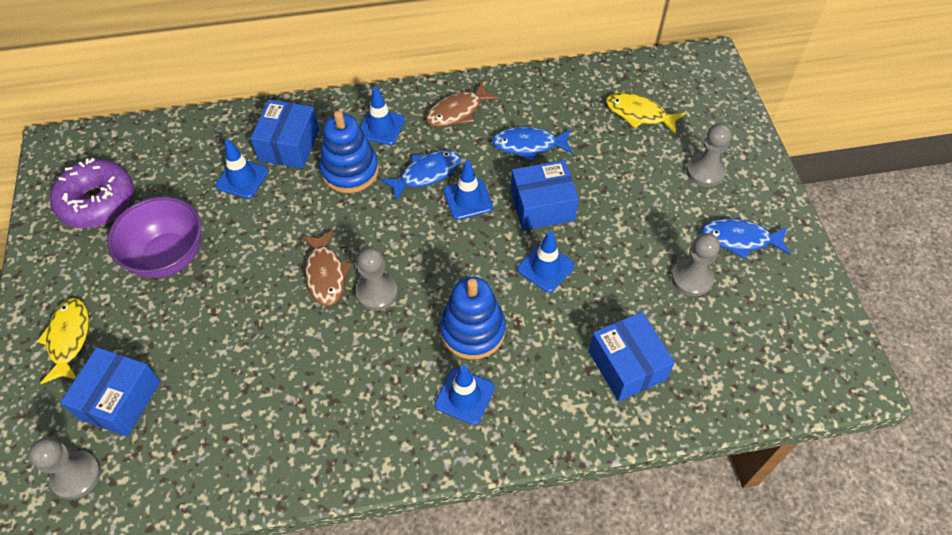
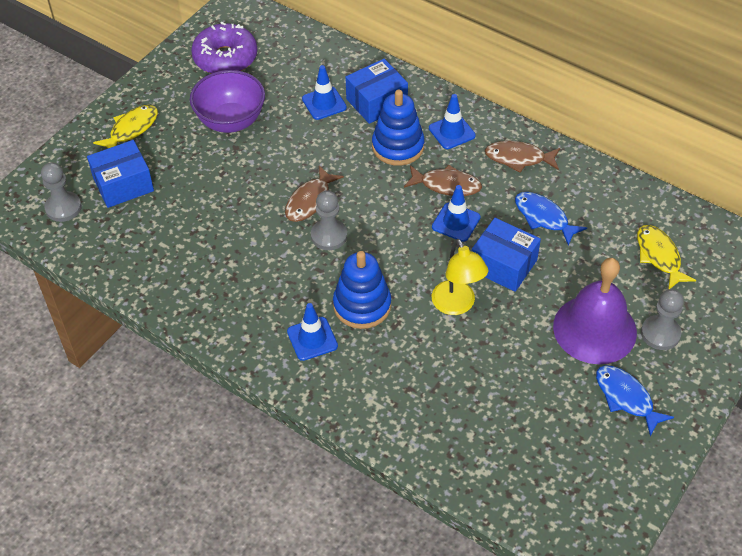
camera: 45 degrees right, 5 degrees down
(426, 174) = (446, 185): blue fish -> brown fish
(545, 267) = (457, 305): blue traffic cone -> yellow lamp
(626, 365) = (437, 407): blue box -> none
(661, 204) = (594, 329): none -> purple bell
(692, 278) = (554, 393): grey pawn -> none

